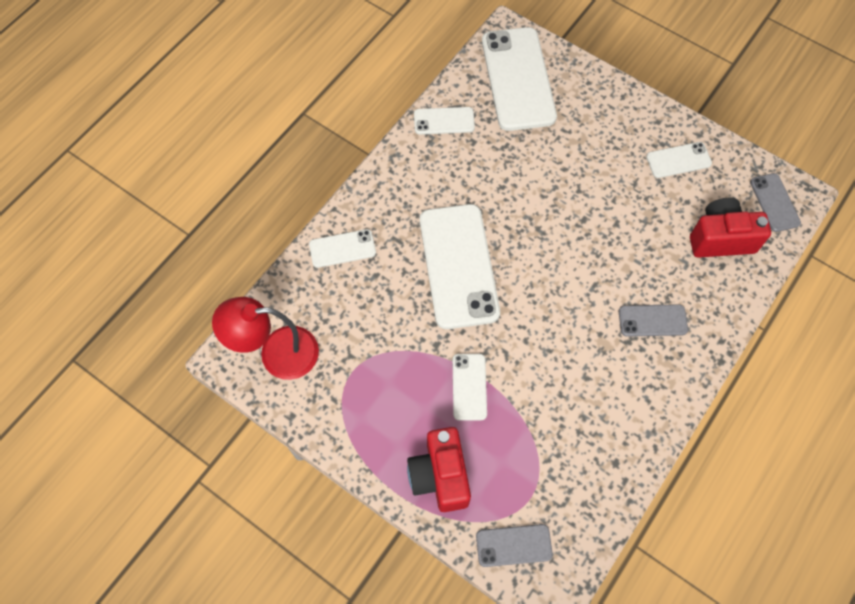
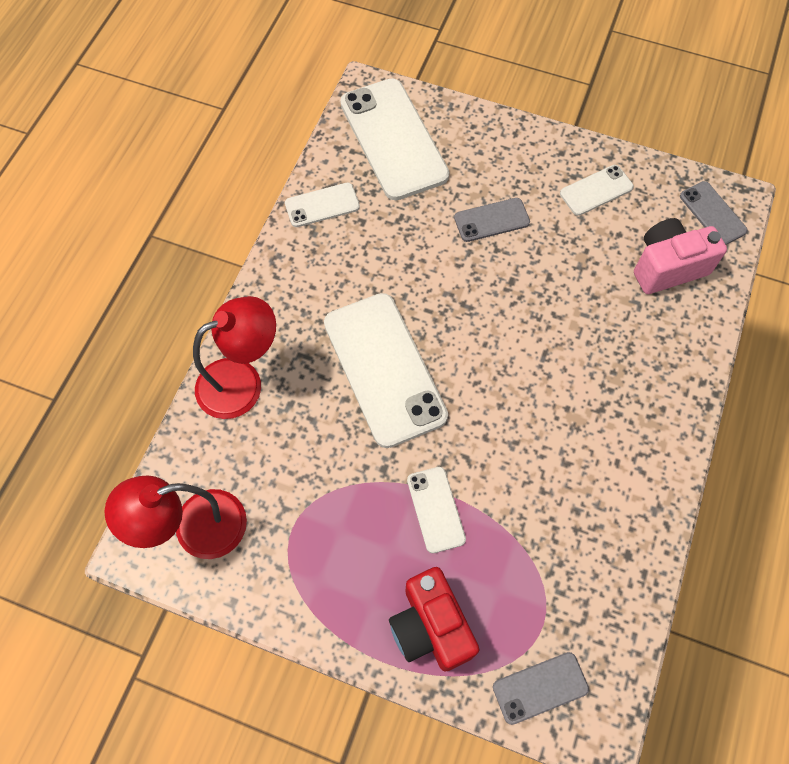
camera: 15 degrees left, 0 degrees up
(342, 248) = (242, 382): white phone -> red lamp
(652, 320) = (621, 378): grey phone -> grey phone (491, 220)
(720, 238) = (667, 267): red camera -> pink camera

